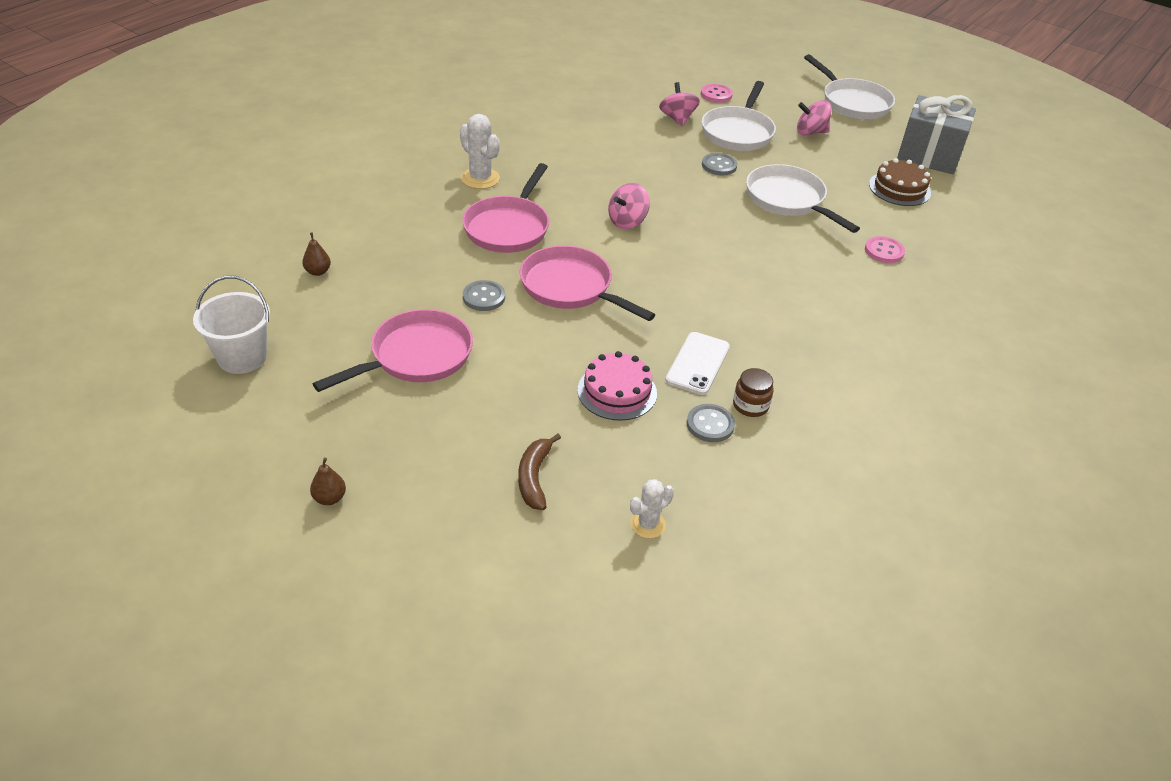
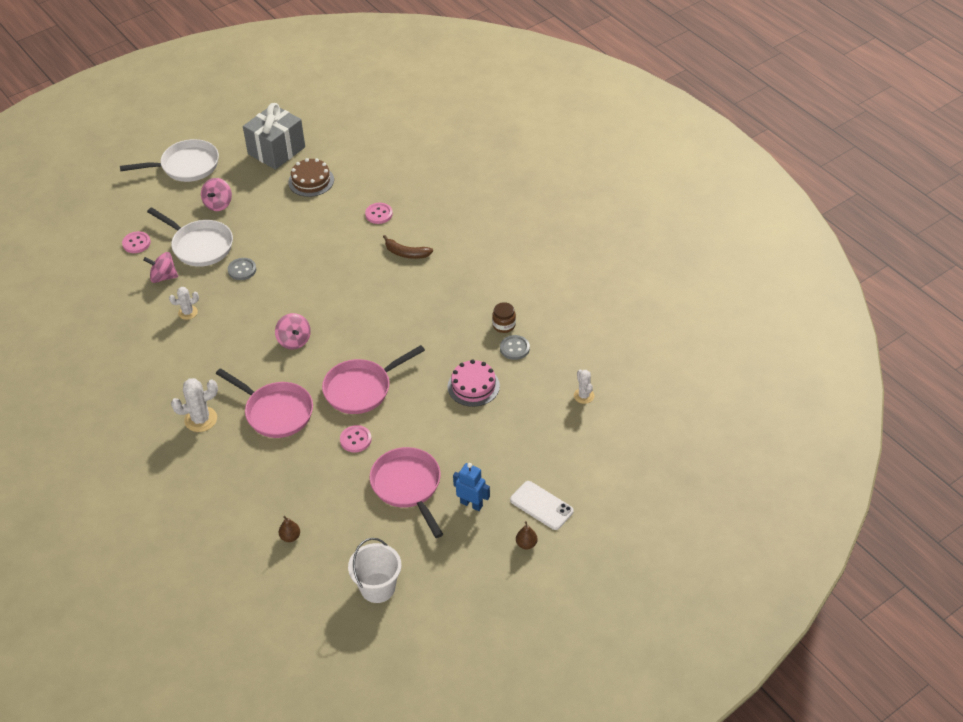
camera: 70 degrees left, 5 degrees up
(396, 425) = (471, 504): none -> blue robot
(484, 297) = (355, 440): grey button -> pink button
(534, 478) = (535, 441): brown banana -> brown banana (406, 253)
(634, 142) = (188, 312): none -> white cactus
(698, 363) = (459, 340): white phone -> white phone (541, 505)
(788, 200) = (302, 244): white pan -> none

